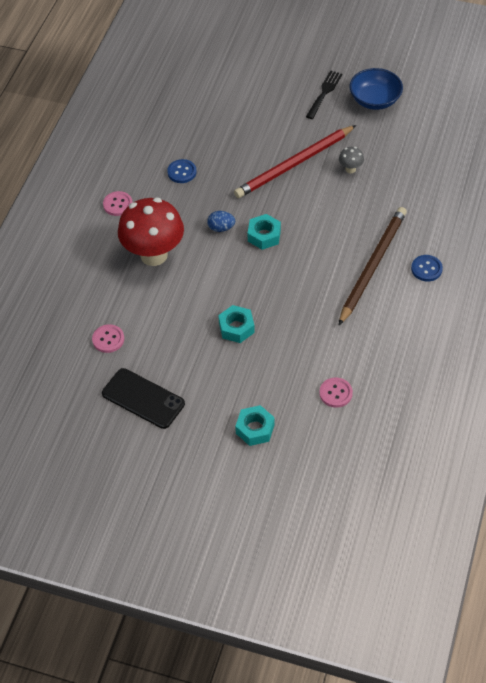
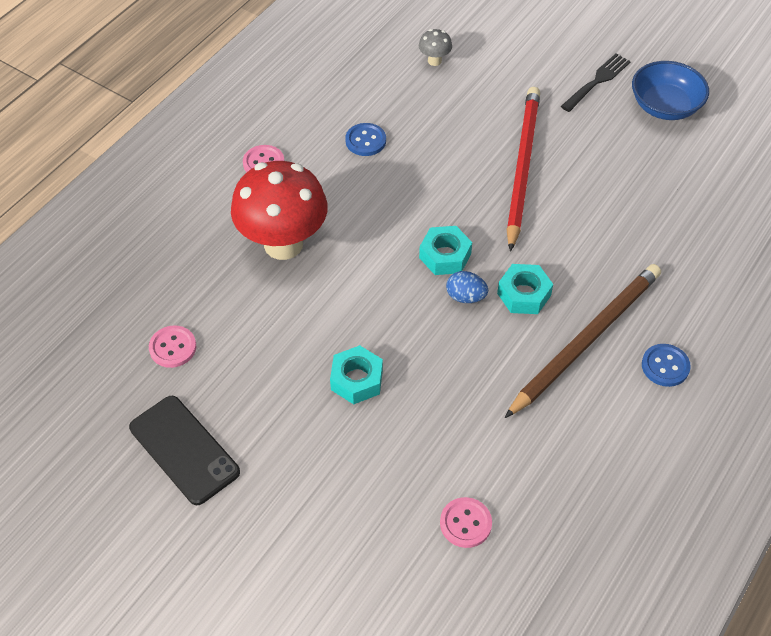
camera: 15 degrees right, 0 degrees up
(221, 228) = (389, 230): blue egg -> blue egg (465, 297)
(255, 429) = (325, 545): turquoise nut -> turquoise nut (524, 294)
(294, 164) = (522, 167): red pencil -> red pencil turned 120 degrees clockwise
(350, 169) = (599, 192): grey mushroom -> grey mushroom (434, 61)

